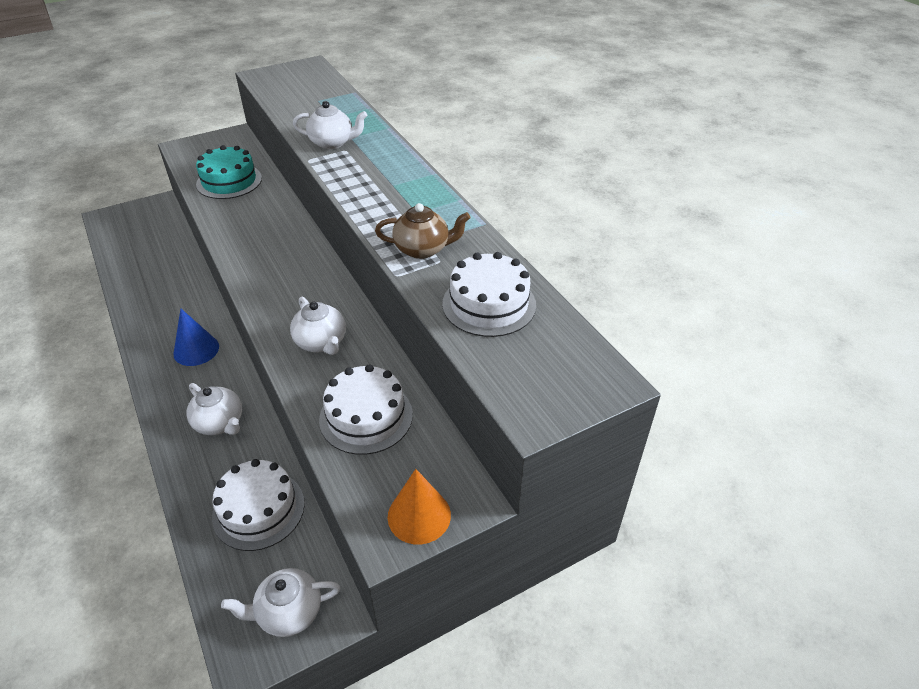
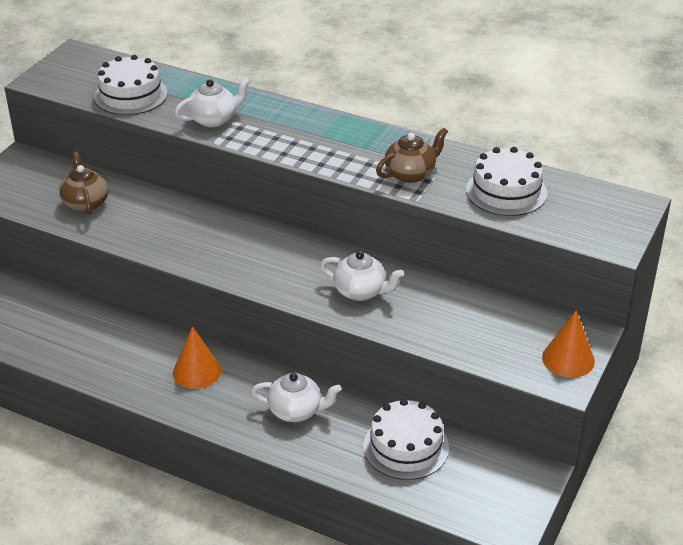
camera: 35 degrees left, 5 degrees down
(196, 350) = (197, 371): blue cone -> orange cone
(229, 181) = (85, 203): turquoise cake -> brown teapot
(289, 612) = (506, 489): white teapot -> none
(366, 416) = (460, 322): white cake -> white cake (130, 95)

